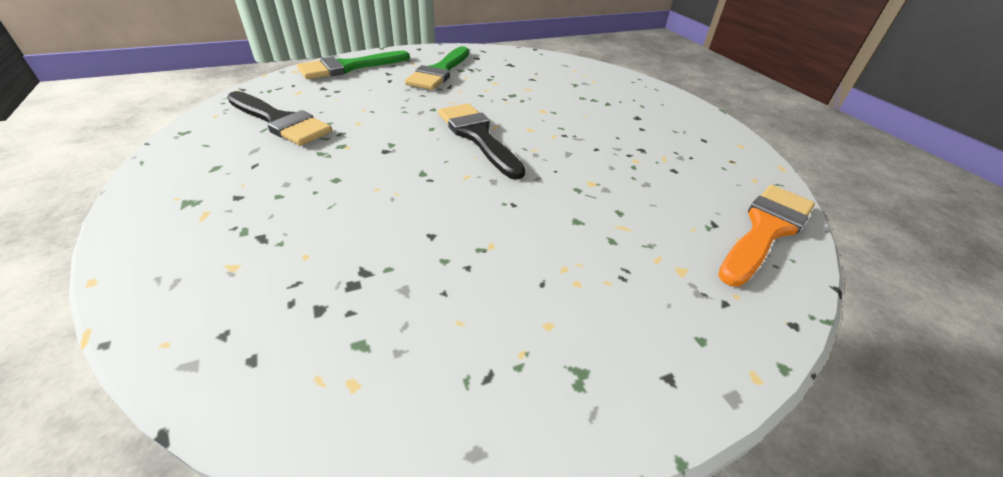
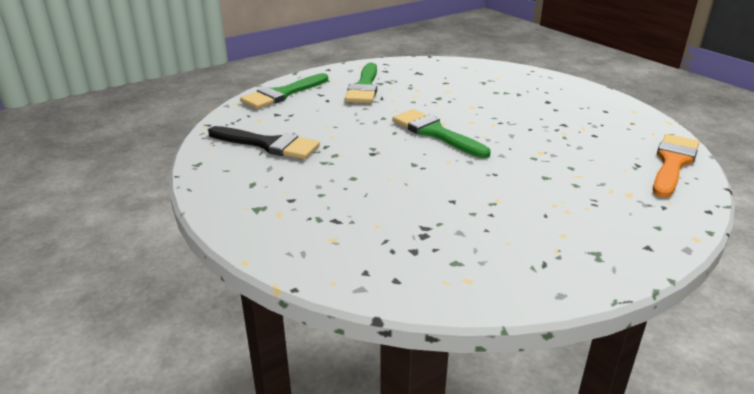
camera: 10 degrees left, 10 degrees down
(477, 136) = (435, 133): black brush -> green brush

